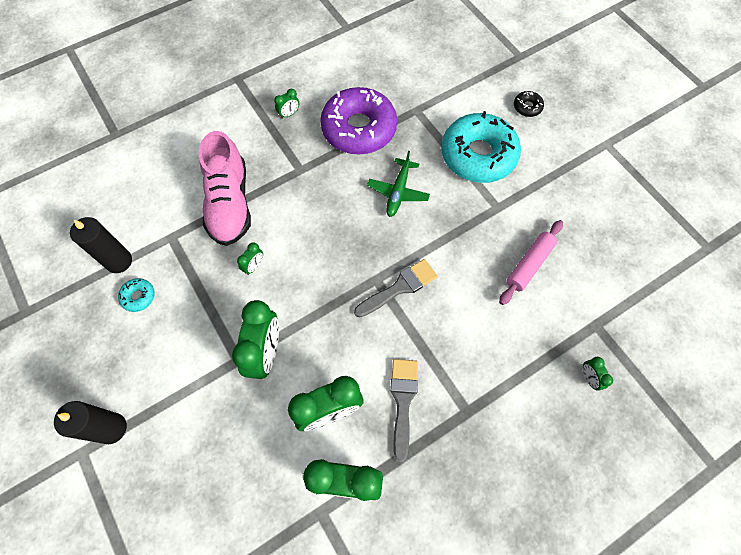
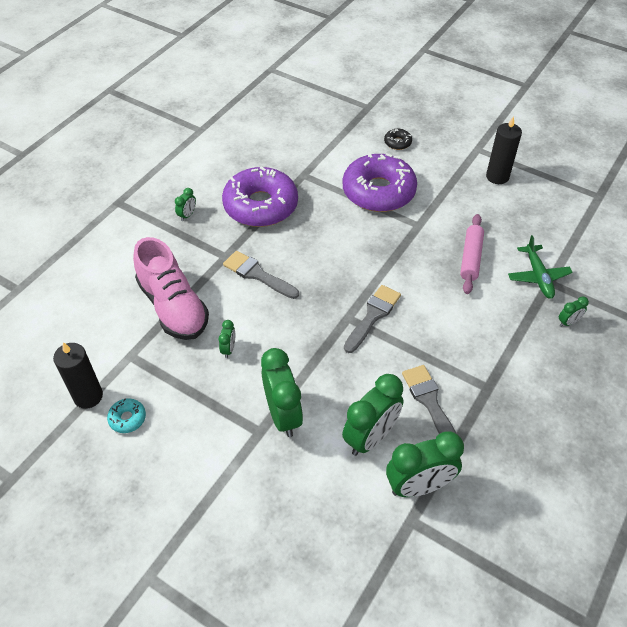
camera: 25 degrees left, 15 degrees down
(112, 428) = (168, 542): black candle -> black candle (497, 177)
(318, 200) = (257, 274): none -> grey brush
(398, 192) = (326, 243): green plane -> green plane (538, 276)
(478, 155) = (378, 191): turquoise donut -> purple donut
(589, 378) = (568, 322): green clock -> green clock turned 75 degrees counterclockwise

